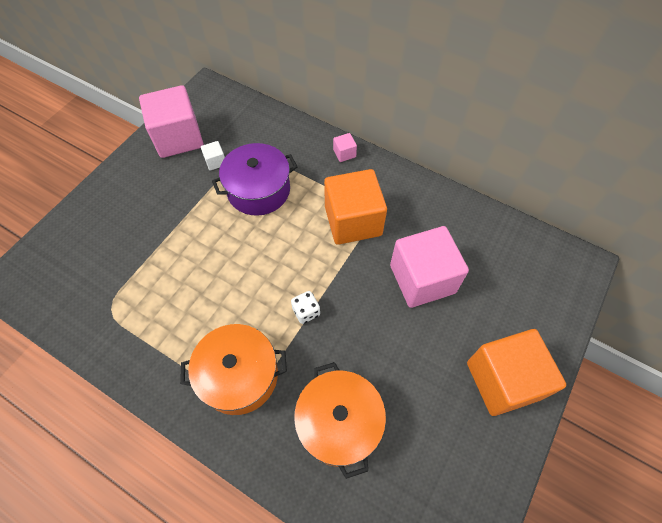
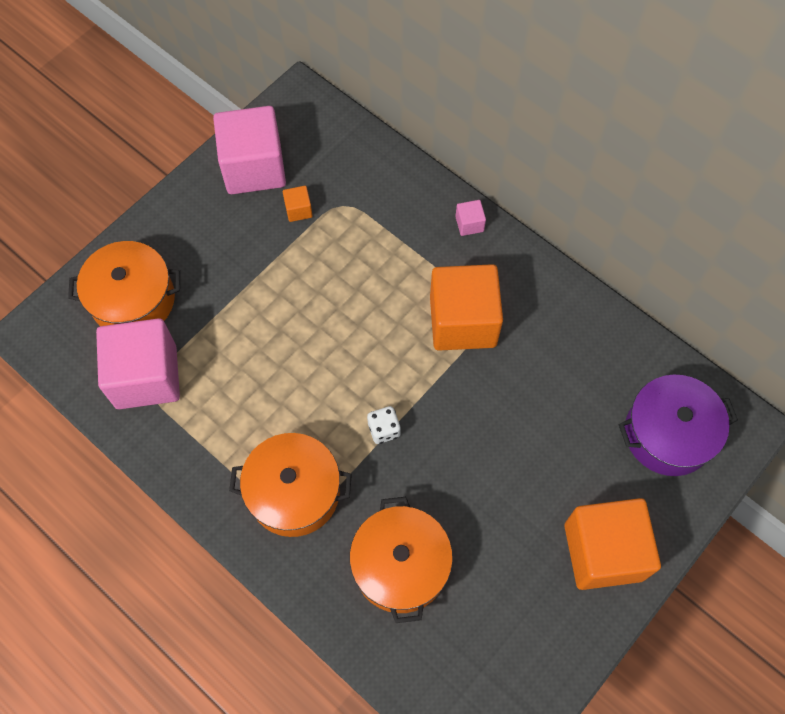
camera: 10 degrees right, 5 degrees up
(91, 244) = (133, 300): none -> orange pot
(215, 161) = (298, 210): white cube -> orange cube
(258, 190) = (349, 260): purple pot -> purple pot (668, 434)
(422, 279) = (534, 412): pink cube -> pink cube (146, 376)

